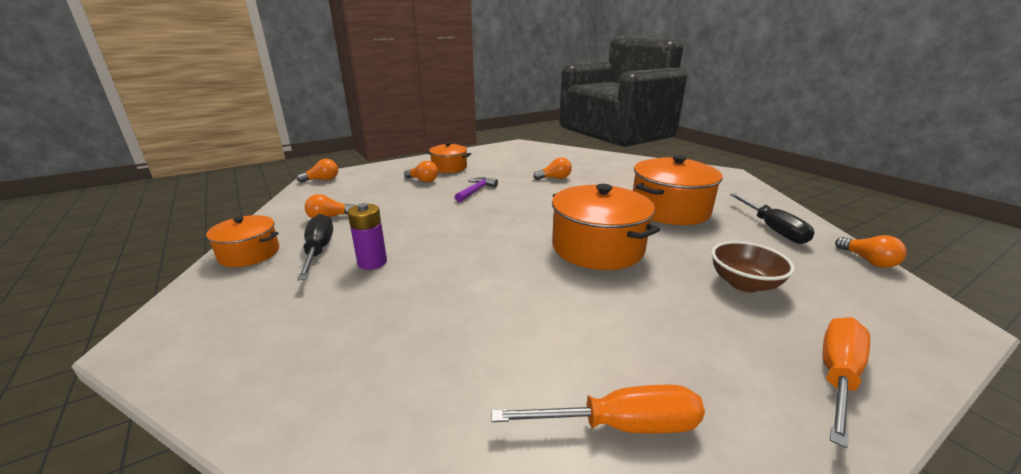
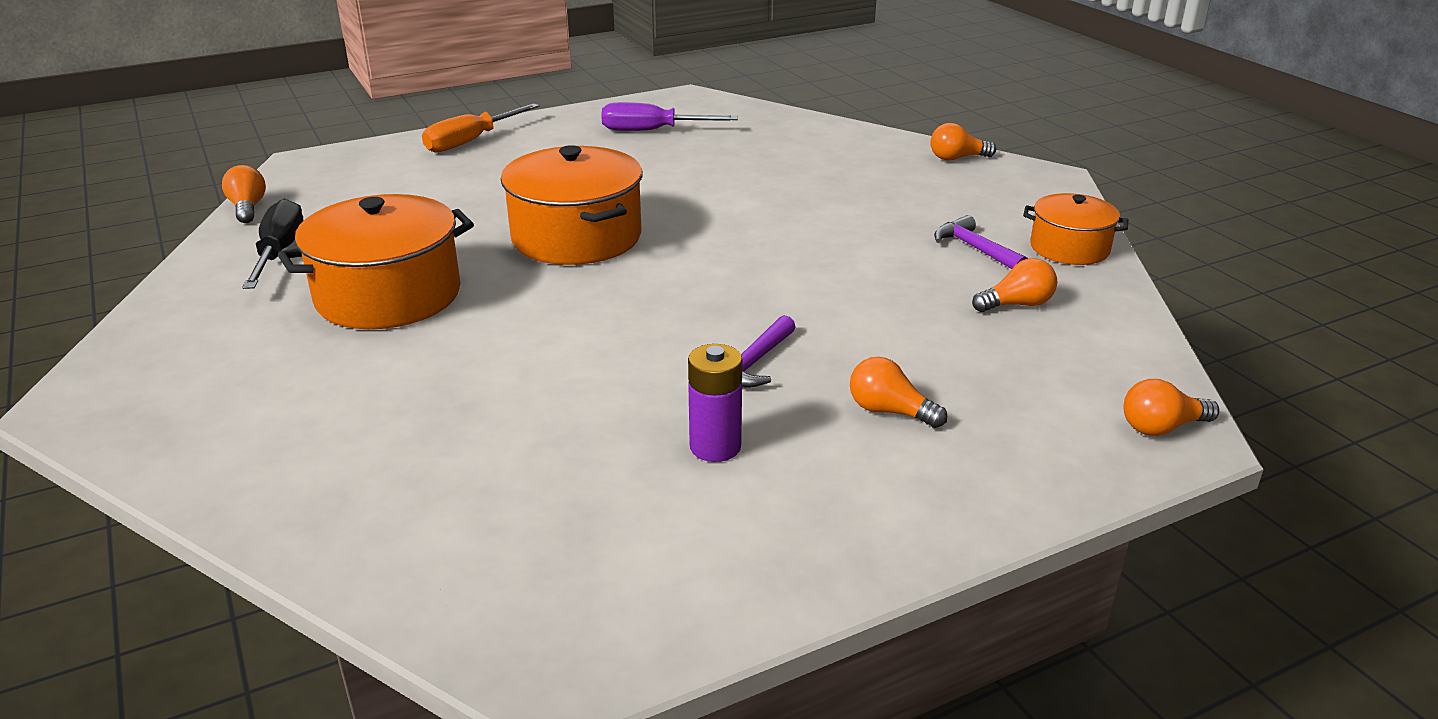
camera: 175 degrees left, 5 degrees up
(319, 250) = (975, 249): black screwdriver -> purple hammer
(372, 262) = (886, 231): purple battery -> purple battery (715, 447)
(449, 168) = (834, 473): orange pot -> none
(555, 178) = (546, 404): orange light bulb -> orange light bulb (957, 158)
(621, 425) = (652, 131): orange screwdriver -> purple screwdriver
(744, 284) = (444, 193): brown bowl -> none

